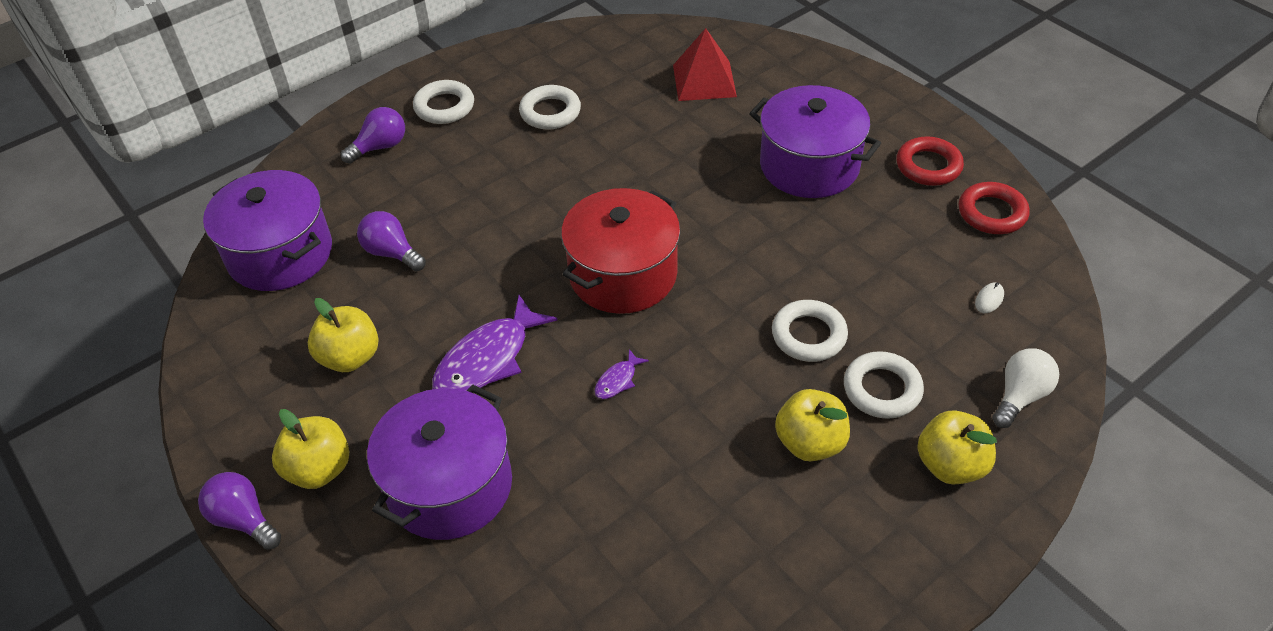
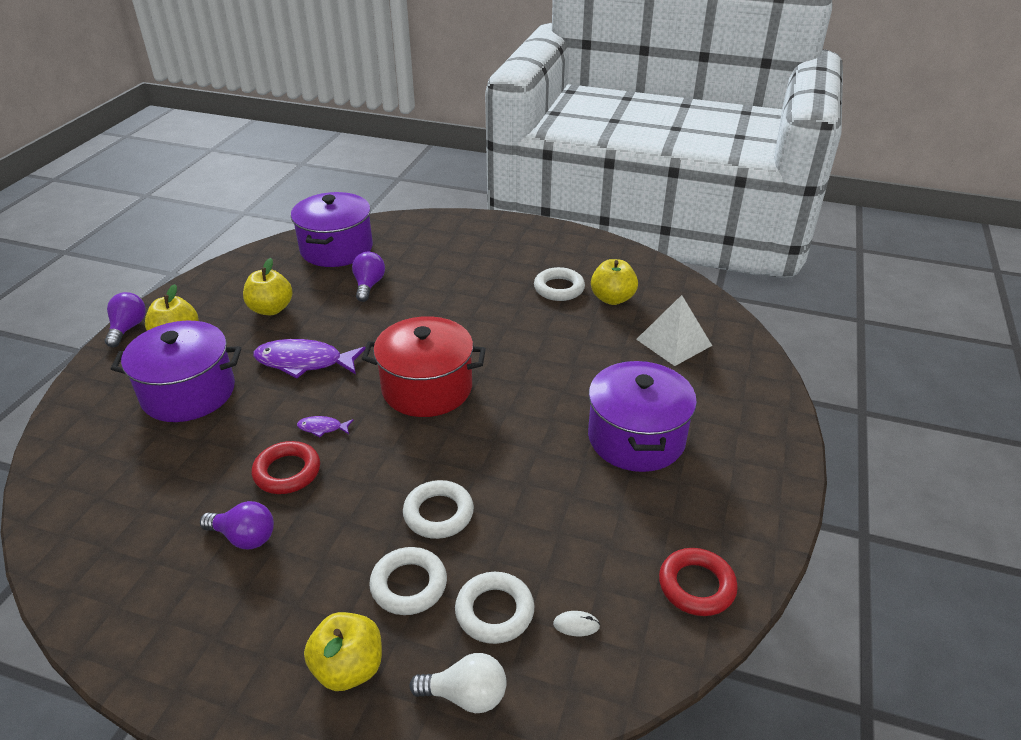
camera: 55 degrees right, 10 degrees down
(380, 147) = (457, 241): purple light bulb -> purple light bulb (244, 537)
(444, 107) = (518, 246): white ring -> white ring (494, 611)
(704, 80) = (674, 342): red pyramid -> white pyramid
(810, 443) = (322, 559): yellow apple -> yellow apple (612, 299)
(928, 166) = (714, 515): red ring -> red ring (287, 472)

